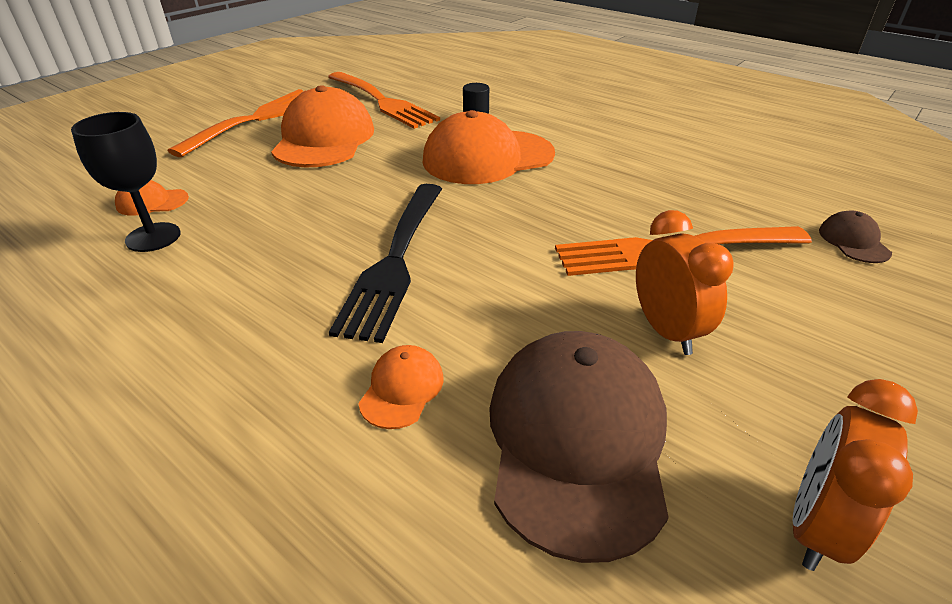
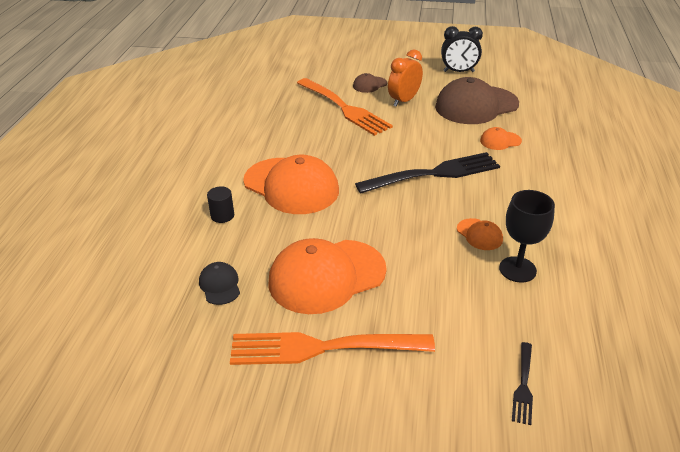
camera: 120 degrees left, 0 degrees up
(70, 177) = (523, 385): none -> black fork
(152, 202) = (493, 302): orange cap -> orange cap (479, 234)
(382, 101) = (220, 285): orange fork -> black cap
(815, 526) = (458, 71): orange clock -> black clock
(853, 241) = (293, 73): brown cap -> brown cap (369, 85)

